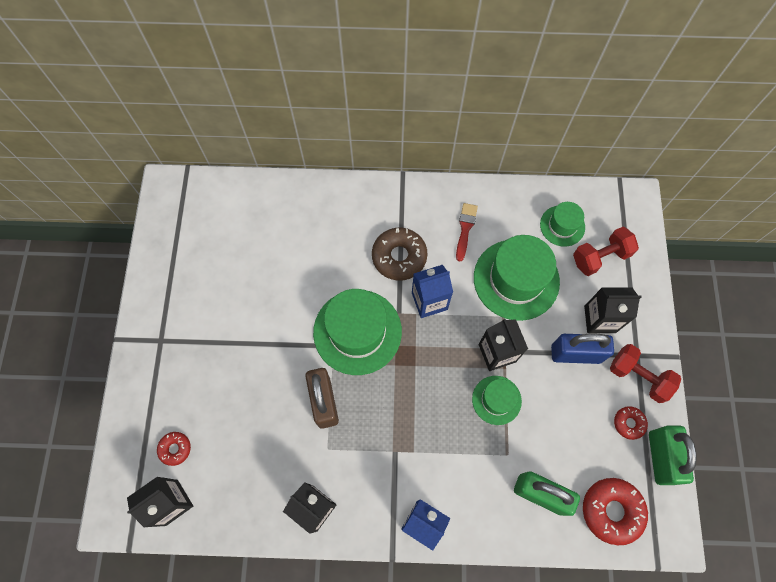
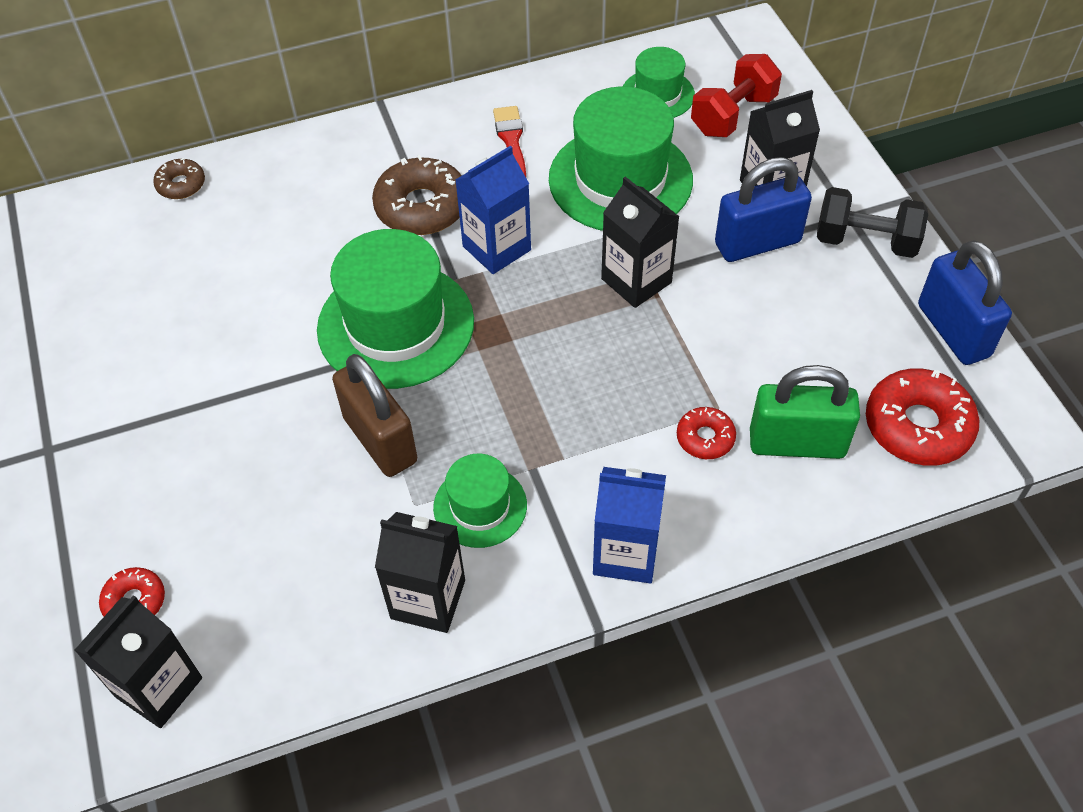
camera: 20 degrees left, 15 degrees down
(277, 192) = (181, 184): none -> brown donut
(496, 400) = (665, 342): green hat -> green hat (480, 506)
(629, 423) = (883, 304): red donut -> red donut (705, 438)
(638, 377) = (865, 241): red dumbbell -> black dumbbell
(660, 457) = (953, 331): green padlock -> blue padlock

